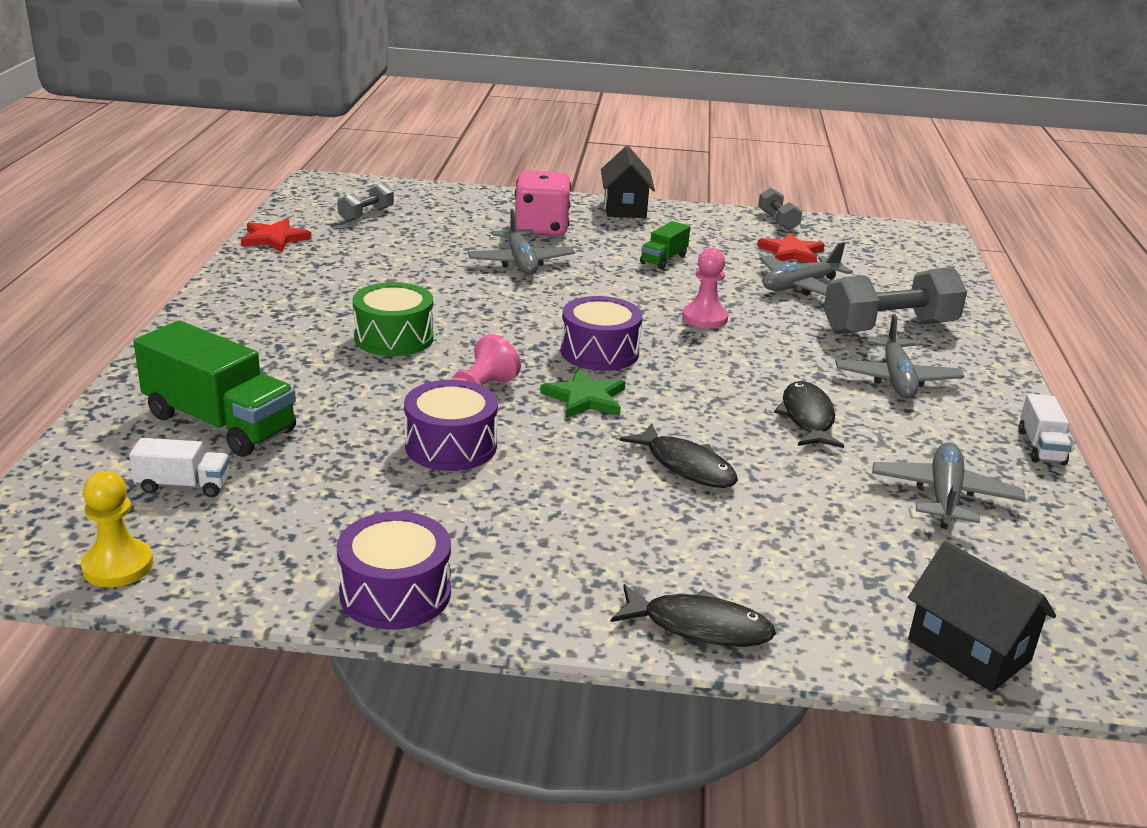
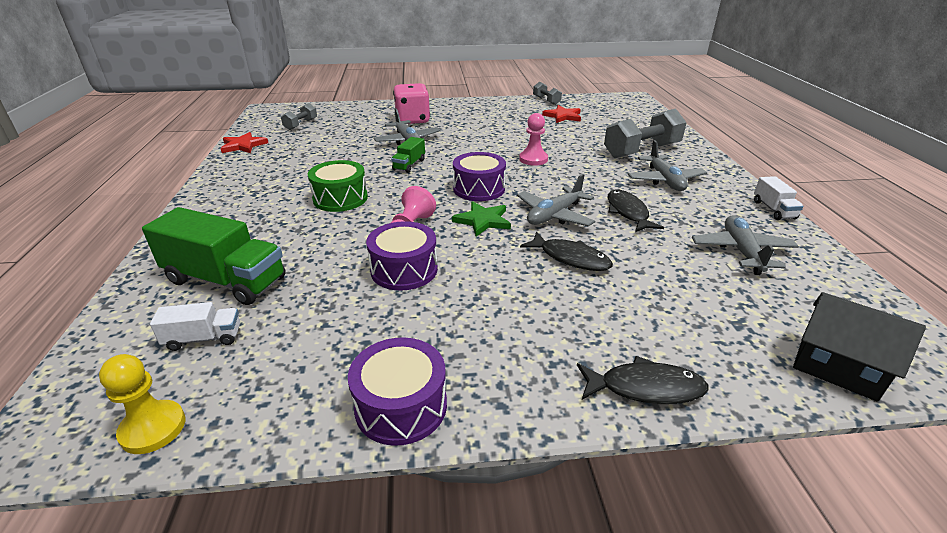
camera: 10 degrees left, 5 degrees up
(625, 208) = (457, 103): black house -> none
(663, 259) = (492, 128): green truck -> green truck (409, 165)
(799, 286) = (578, 134): grey plane -> grey plane (554, 215)

